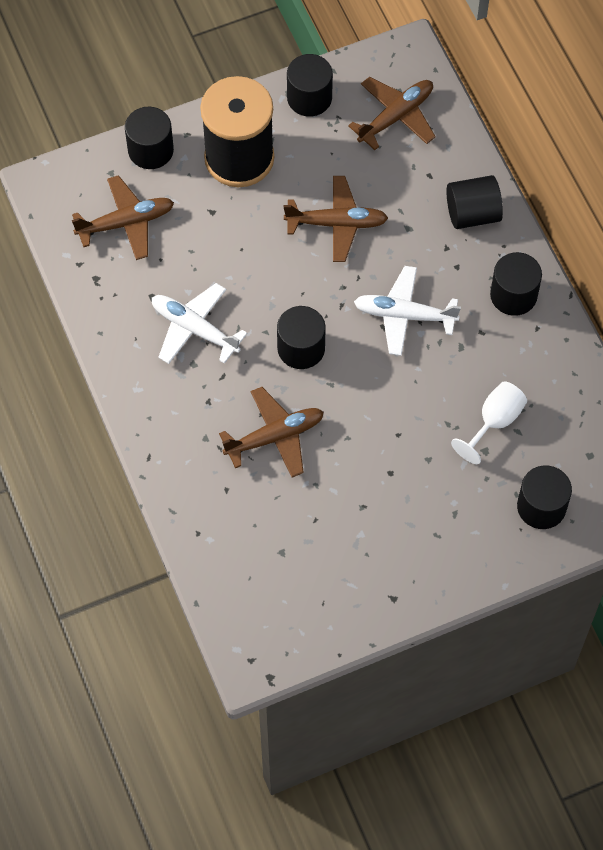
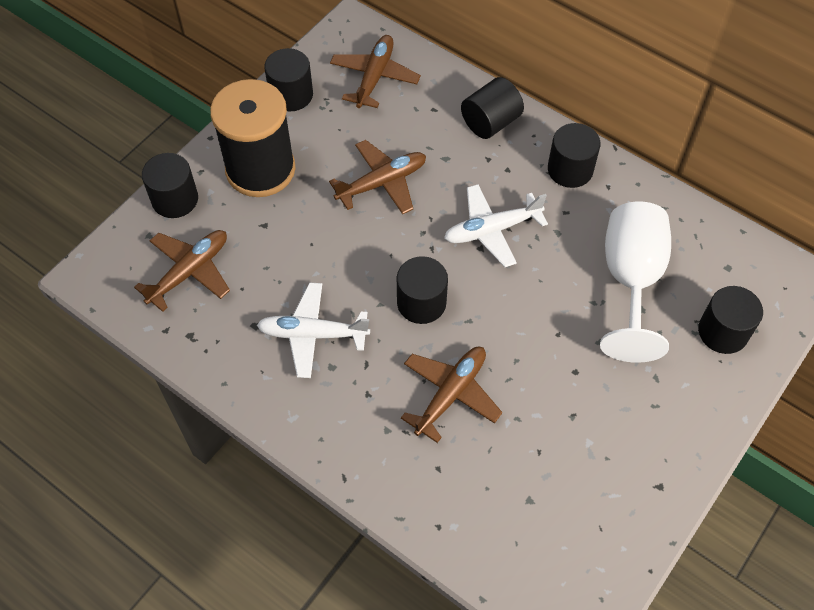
camera: 30 degrees left, 5 degrees down
(494, 421) = (631, 280): white goblet -> white goblet, size x1.77

